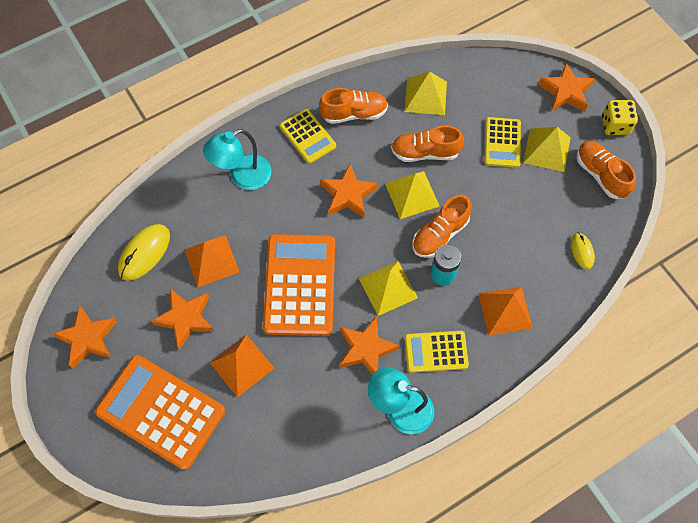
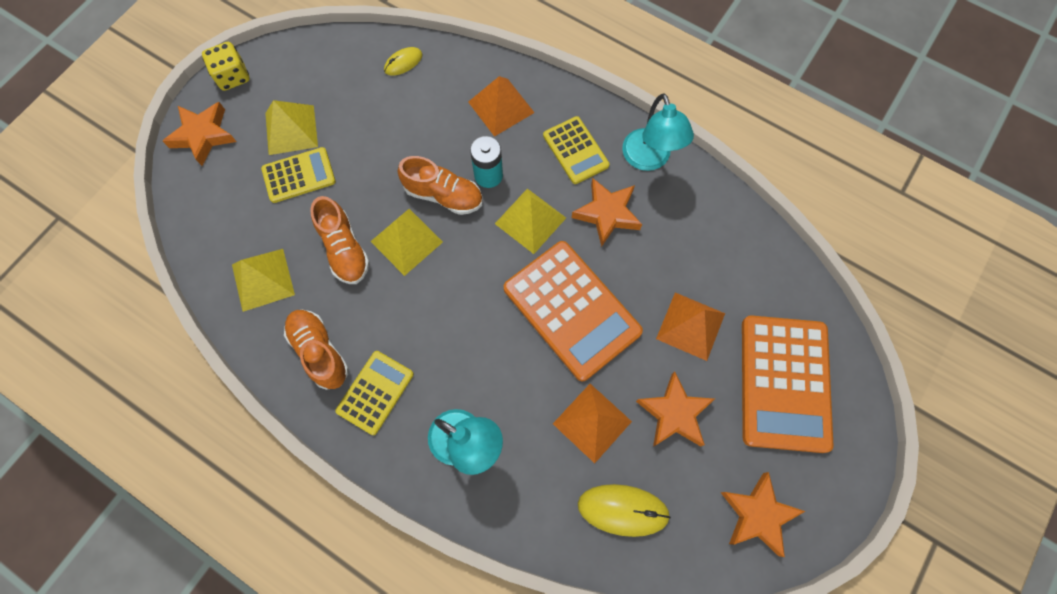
camera: 115 degrees left, 5 degrees up
(299, 285) = (572, 310): orange calculator -> orange calculator turned 105 degrees counterclockwise
(348, 195) = (437, 309): orange star -> none
(600, 175) = (304, 72): orange shoe -> none

